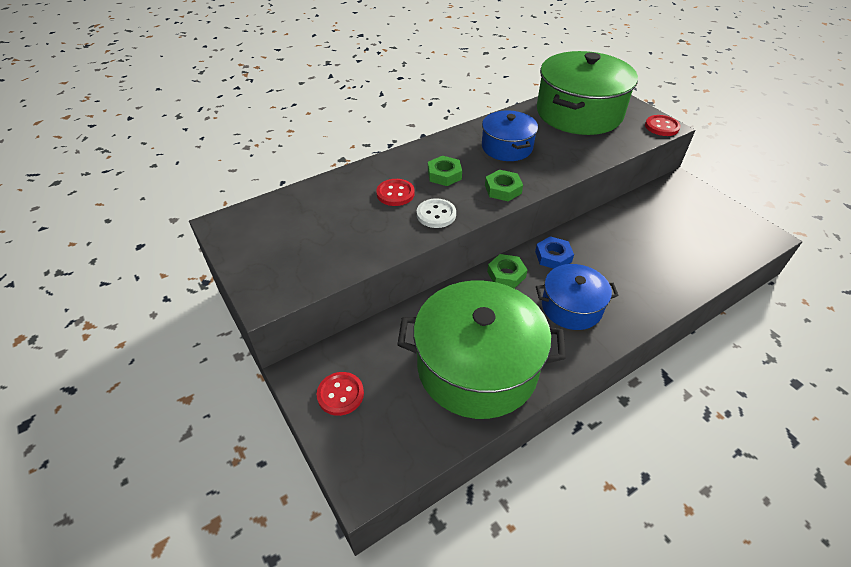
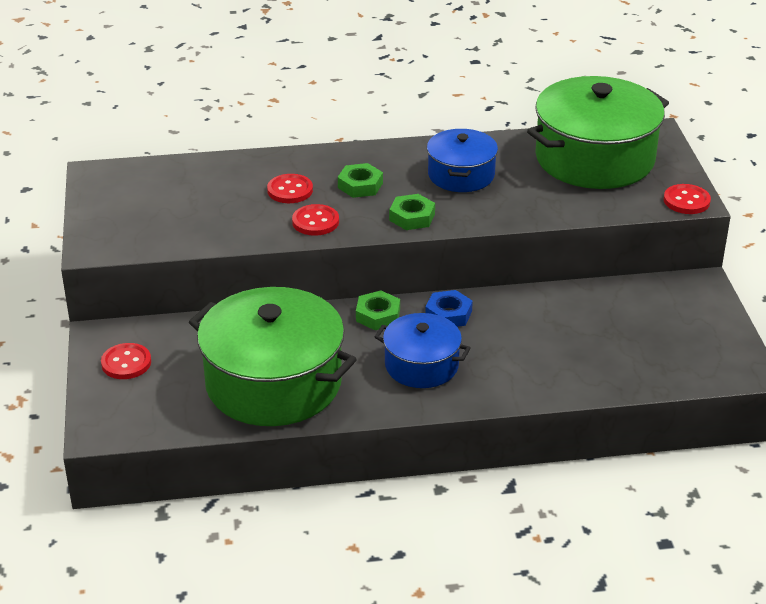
camera: 25 degrees right, 10 degrees down
(436, 214) = (315, 222): white button -> red button

